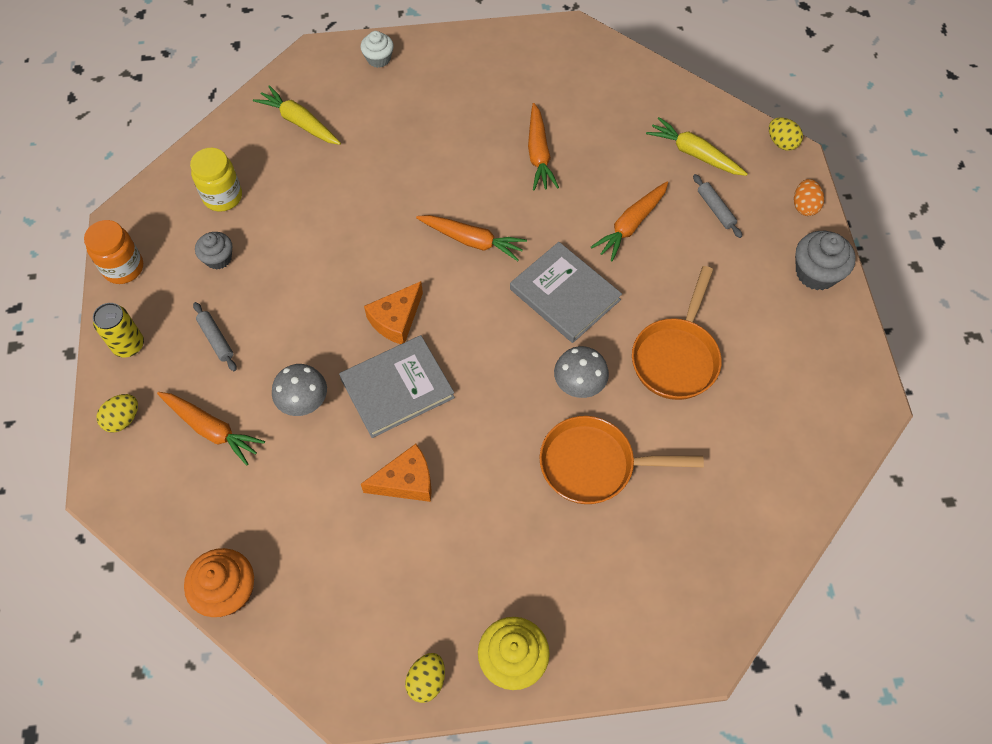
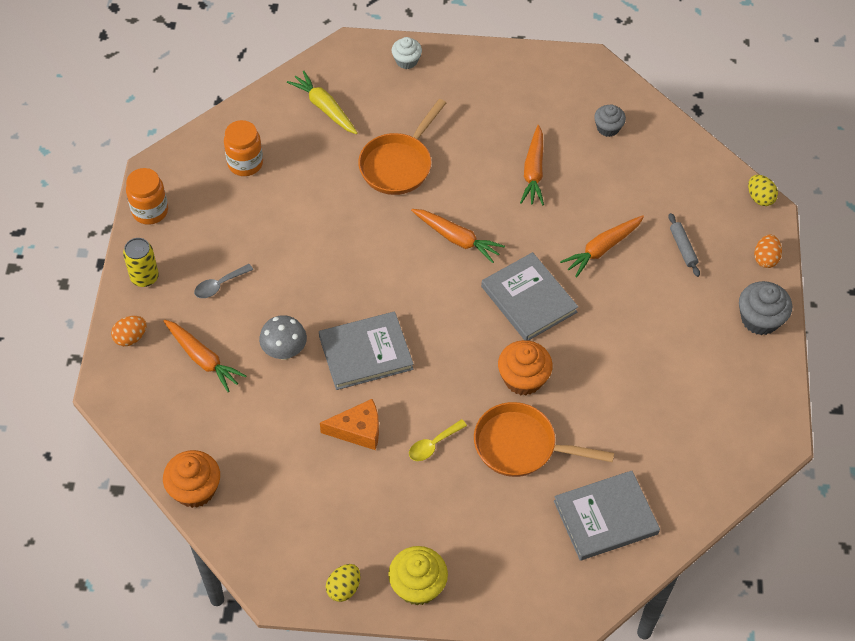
camera: 10 degrees right, 5 degrees down
(123, 419) = (131, 337): yellow egg -> orange egg
(216, 339) = (219, 285): grey rolling pin -> grey spoon
(218, 258) = (232, 216): grey cupcake -> grey cupcake (608, 128)
(223, 197) = (245, 163): yellow jar -> orange jar
(396, 320) = (376, 295): orange cheese -> none
(495, 482) = (433, 445): none -> yellow spoon
(579, 386) = (523, 379): grey mushroom -> orange cupcake
(676, 357) = (615, 369): orange pan -> orange pan (398, 164)
(694, 154) = (676, 194): yellow carrot -> none
(707, 532) = (605, 517): none -> grey book

